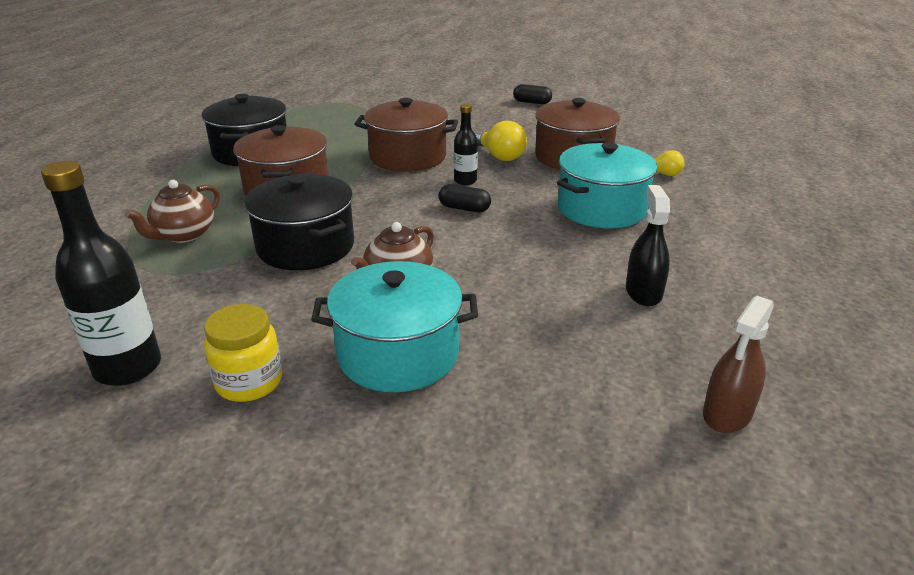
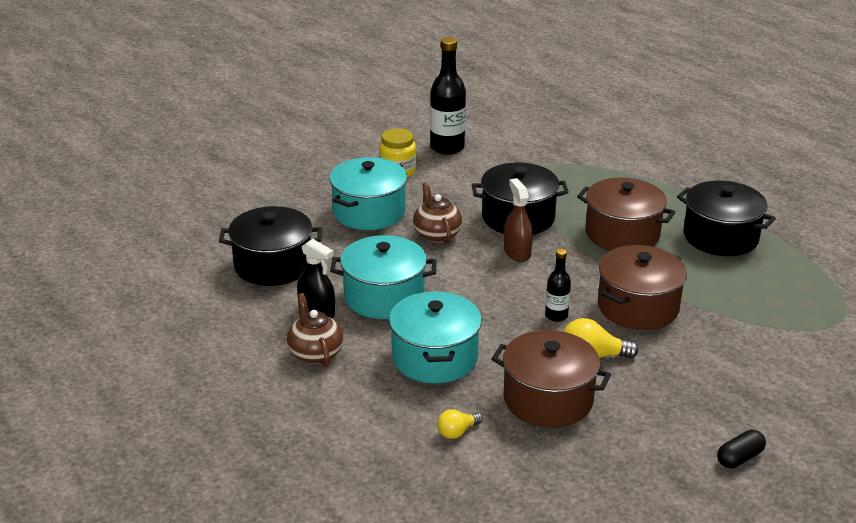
camera: 125 degrees right, 0 degrees up
(183, 235) = (581, 183): brown teapot -> brown teapot (315, 353)
(464, 208) = (506, 295): black capsule -> none
(558, 265) = (384, 296): none -> turquoise pot
(616, 370) = (273, 265): none -> black pot
(727, 413) = (205, 278): brown spray bottle -> brown spray bottle (517, 252)

